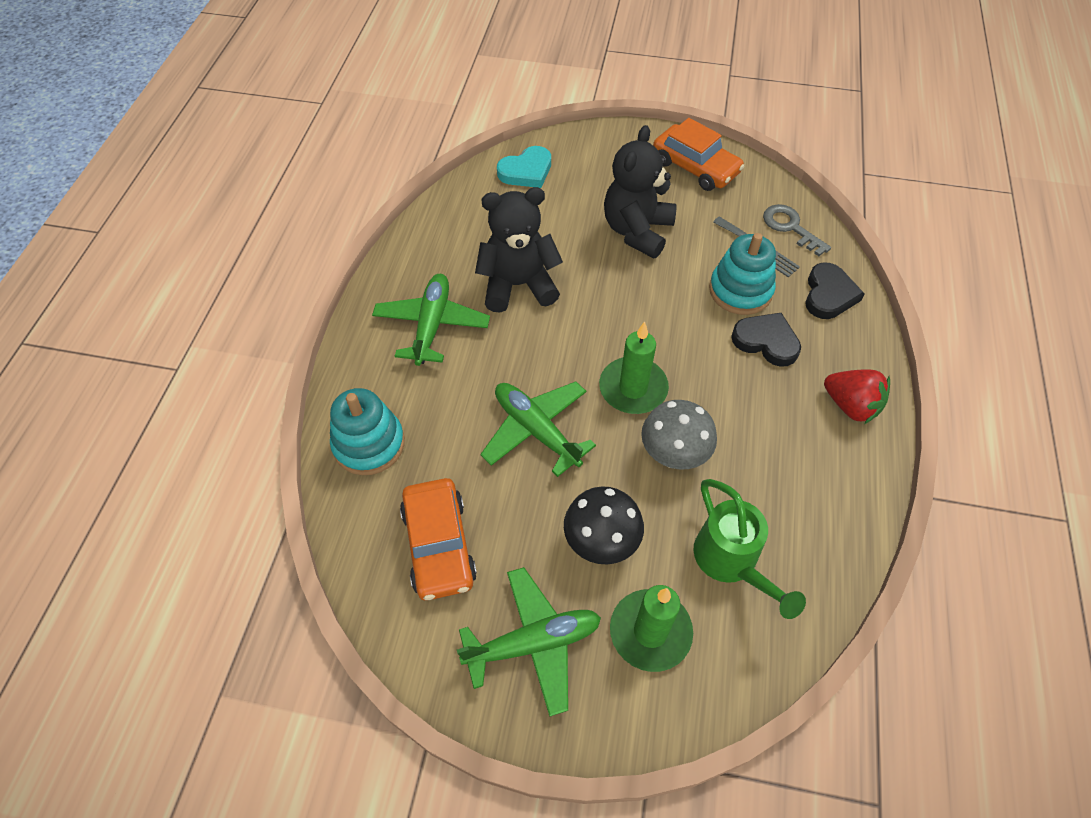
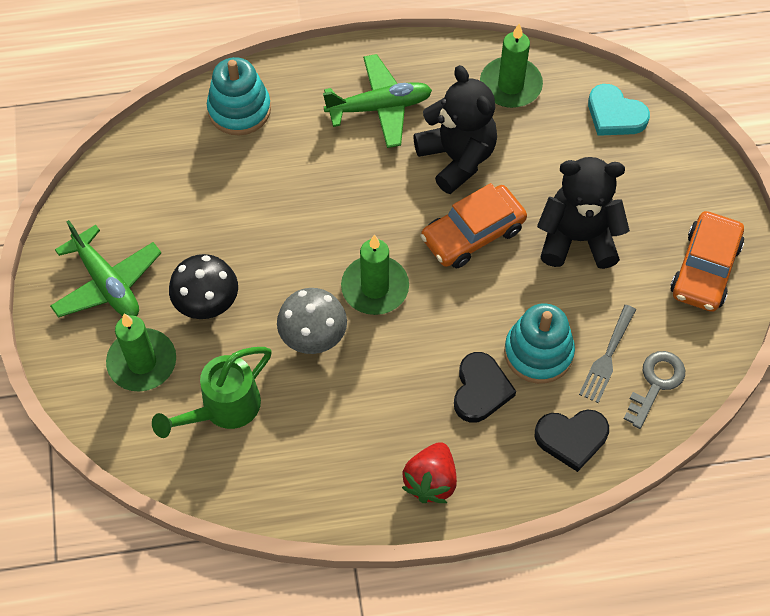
camera: 70 degrees right, 5 degrees up
(439, 545) = (167, 192): orange car -> orange car (472, 234)
(460, 225) = (510, 85): none -> green candle
(536, 430) = (299, 225): green plane -> none

